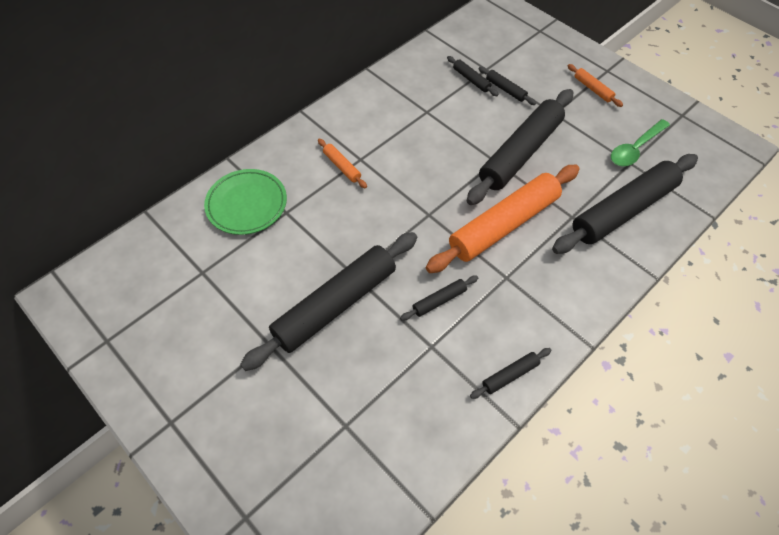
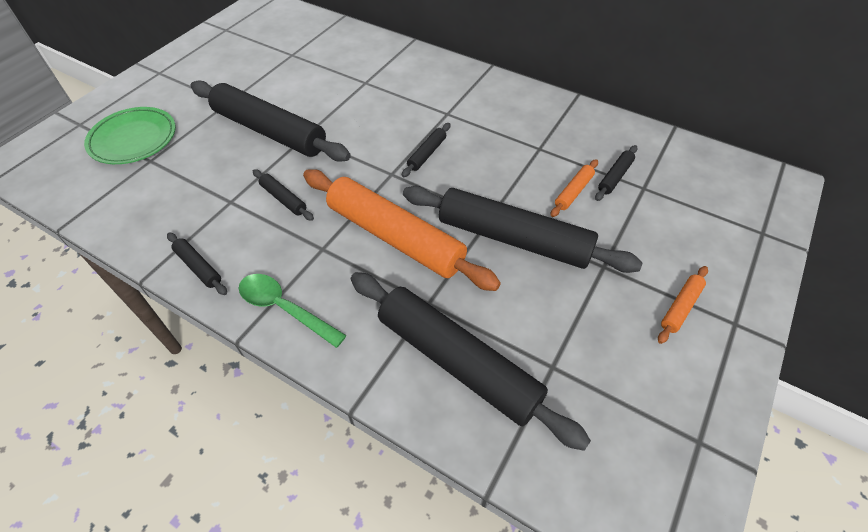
camera: 75 degrees right, 5 degrees down
(247, 204) = (367, 60): green plate -> green plate (133, 139)
(342, 167) = (432, 103): orange rolling pin -> orange rolling pin (573, 192)
(505, 89) = (617, 211): black rolling pin -> black rolling pin (426, 154)
(635, 149) = (584, 371): green spoon -> green spoon (284, 308)

